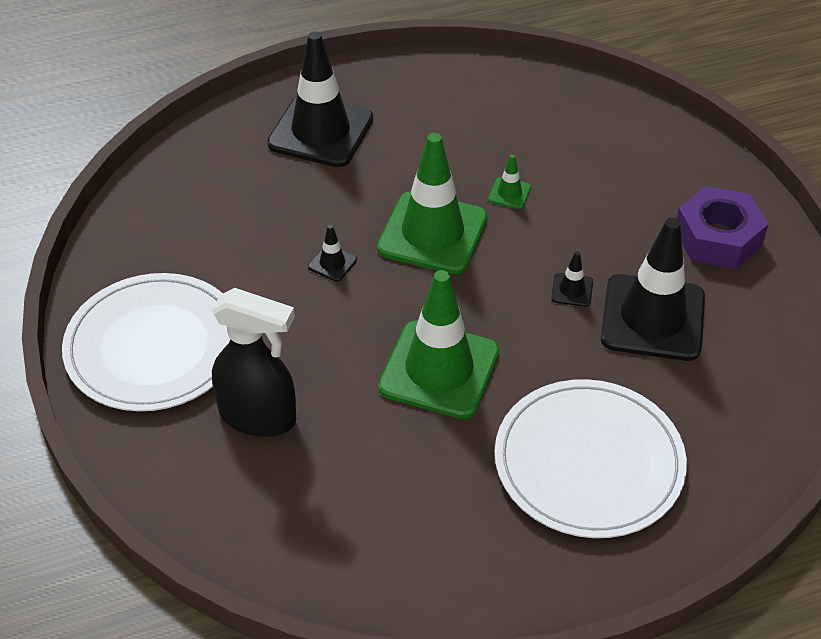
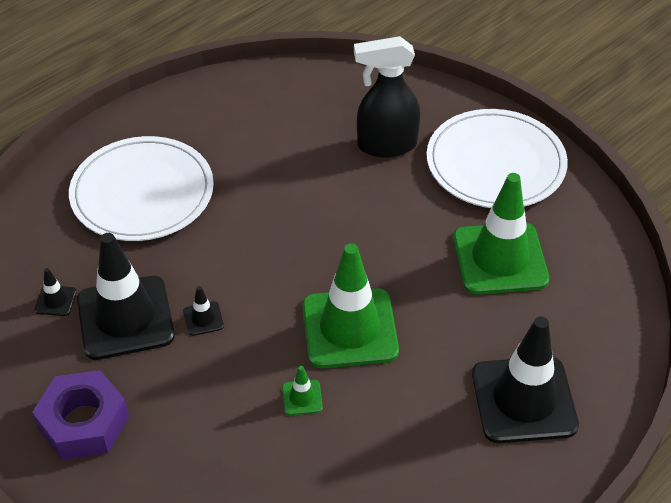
camera: 155 degrees right, 0 degrees up
(332, 263) = (415, 270): black traffic cone -> black traffic cone (55, 301)
(439, 370) = (280, 217): green traffic cone -> green traffic cone (500, 259)

